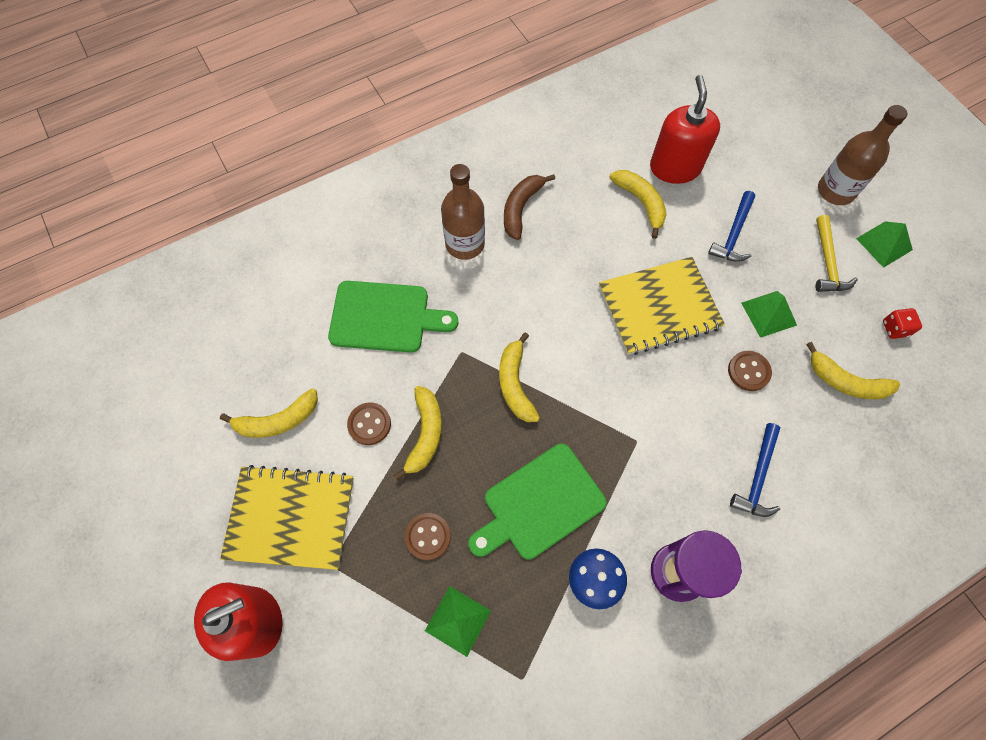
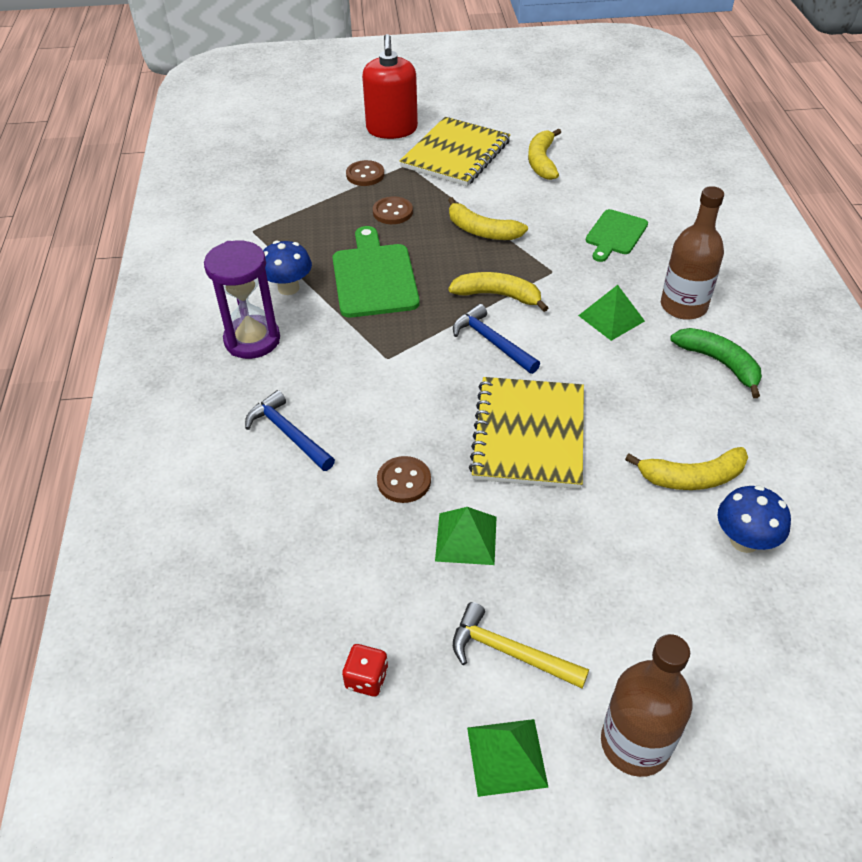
camera: 115 degrees right, 20 degrees down
(369, 424) = (510, 204): brown button -> brown button (365, 175)
(385, 317) = (615, 234): green cutting board -> green cutting board, size x0.63
(458, 620) = (318, 211): green pyramid -> green pyramid (611, 318)
(521, 208) = (719, 363): brown banana -> green banana
(675, 167) = (744, 541): red soap dispenser -> blue mushroom
(733, 234) = (603, 558): blue hammer -> blue hammer (492, 342)
(846, 382) = (332, 573): yellow banana -> none

